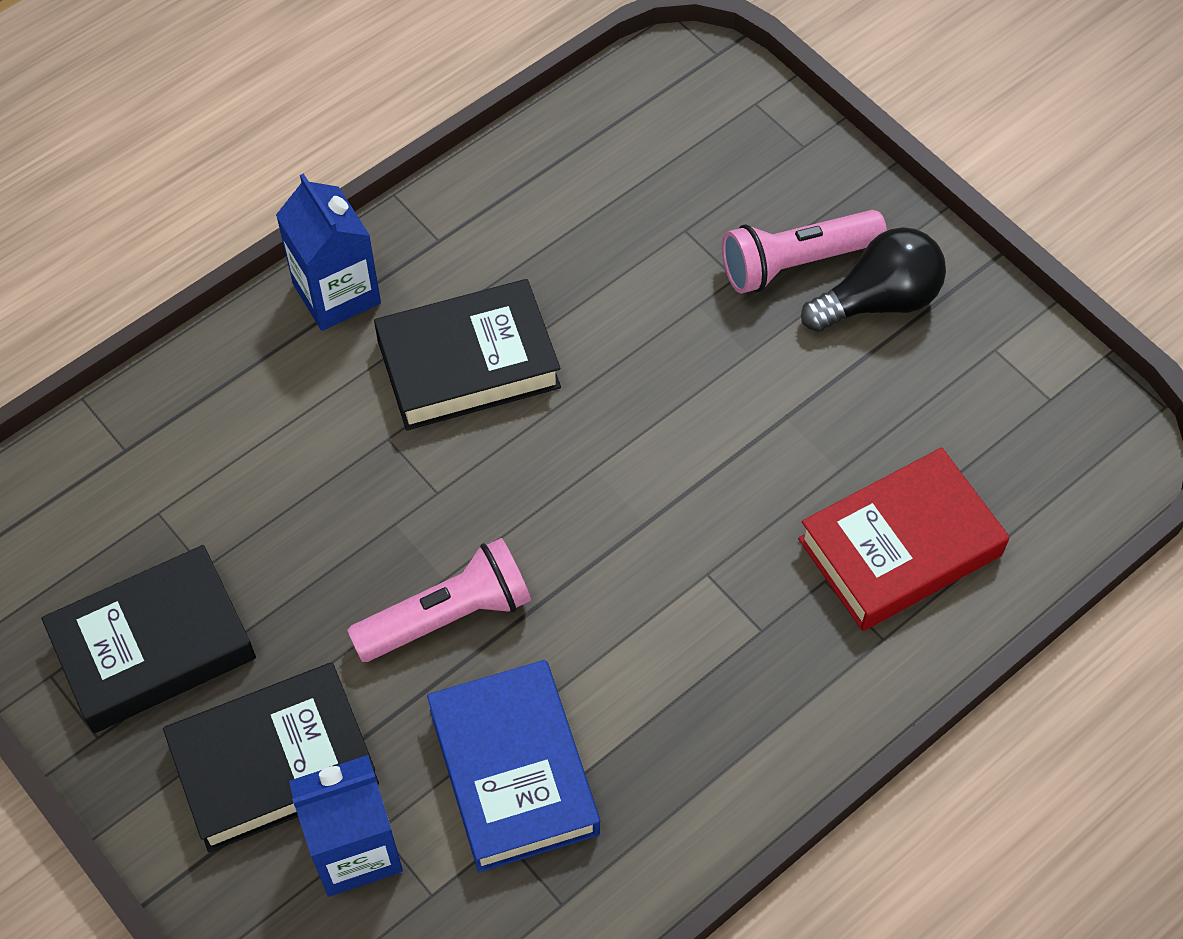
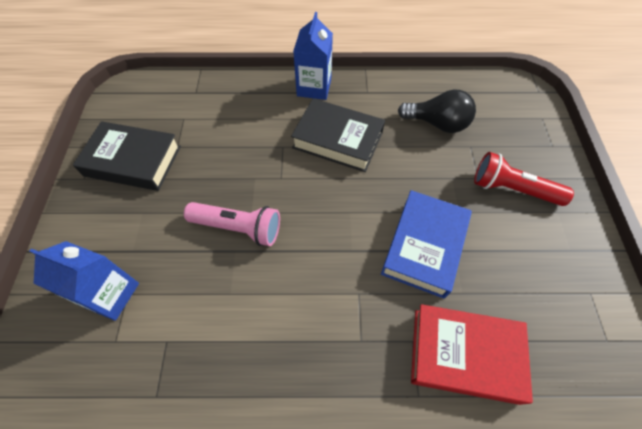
camera: 40 degrees right, 0 degrees up
(274, 763) = (122, 235): black book -> none
(513, 771) = (198, 315): blue book -> blue book (424, 246)
(796, 262) = (512, 189): pink flashlight -> red flashlight
(878, 300) = (542, 230): black light bulb -> black light bulb (437, 123)

